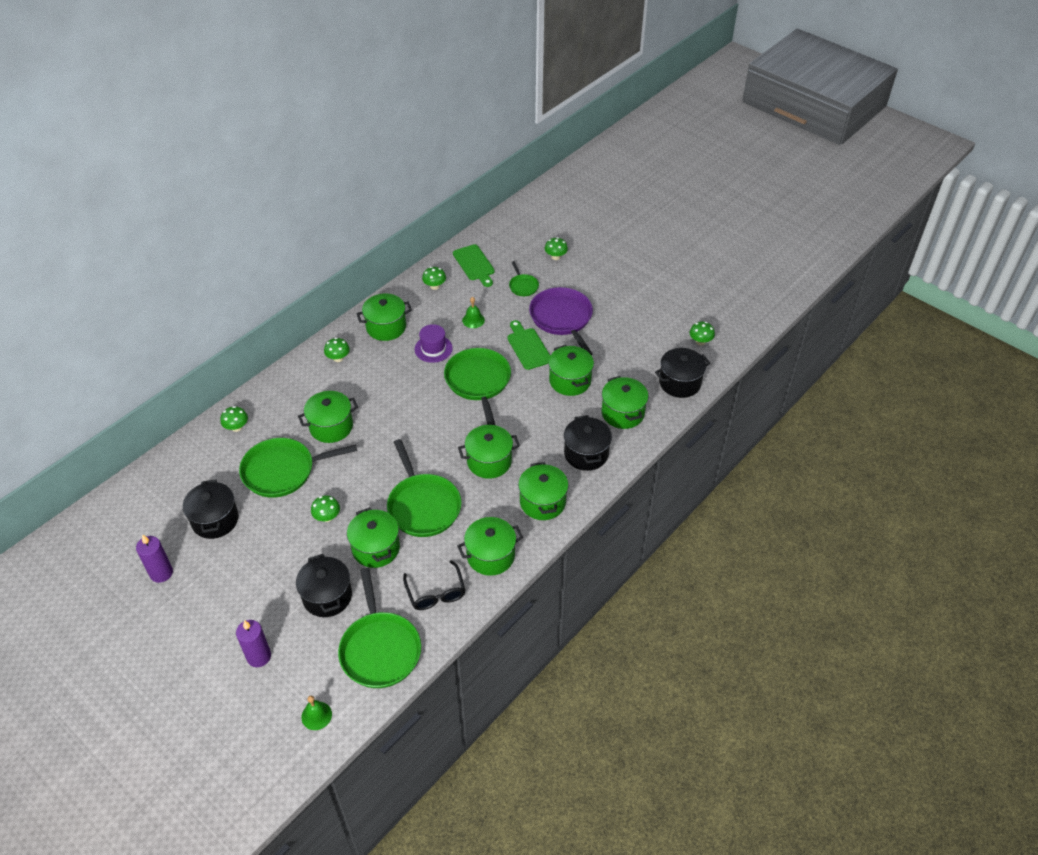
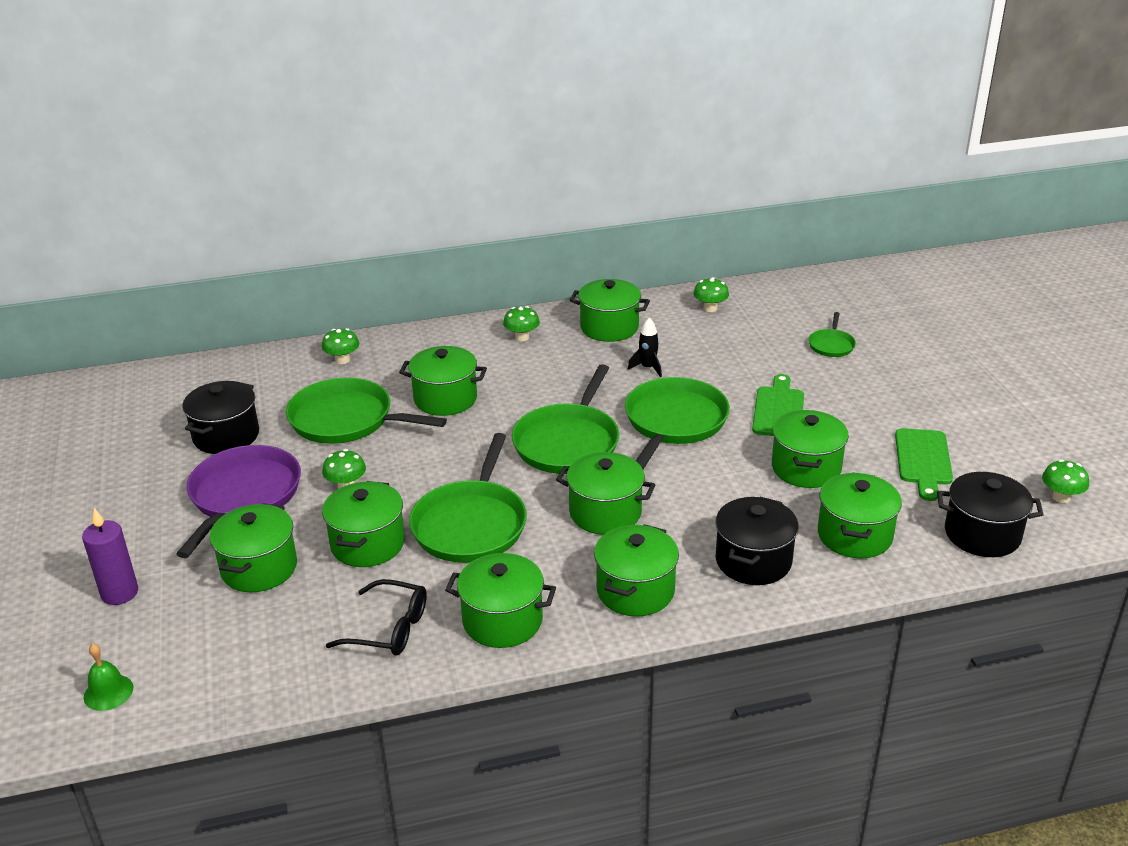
camera: 35 degrees right, 15 degrees down
(161, 573) = (119, 461): purple candle -> none
(327, 596) = (259, 568): black pot -> green pot
(380, 649) = (256, 658): green pan -> green pan (568, 442)
(433, 349) = (647, 368): purple hat -> black rocket
(436, 593) = (389, 629): black glasses -> black glasses turned 90 degrees counterclockwise
(473, 320) = (729, 357): green bell -> none
(474, 264) = (784, 303): green cutting board -> green cutting board (923, 460)
(555, 257) = (907, 330): green mushroom -> none
(562, 318) = (857, 396): purple pan -> purple pan (243, 496)

